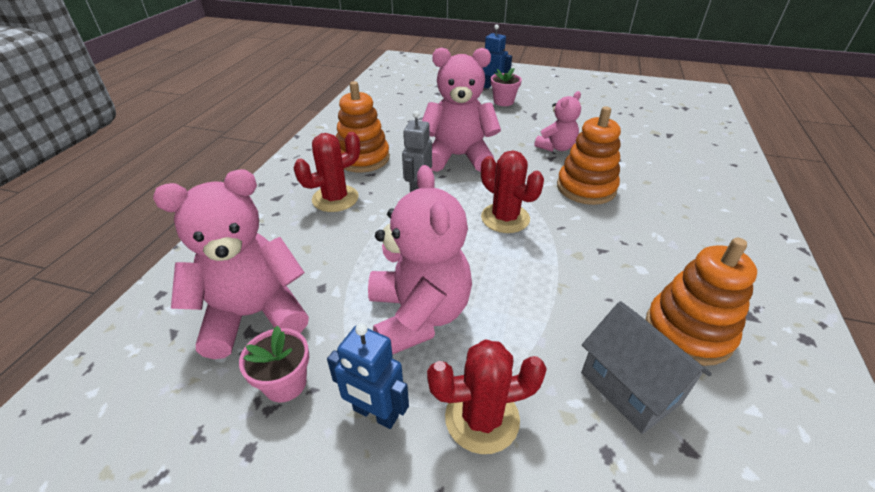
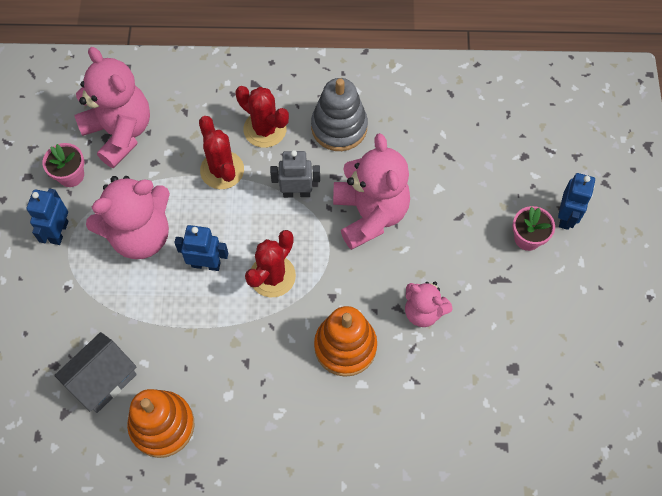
camera: 75 degrees right, 25 degrees up
(363, 158) = (339, 127): orange stacking toy -> grey stacking toy
(478, 262) = (206, 264): none -> blue robot
(482, 418) = (65, 292): red cactus -> red cactus (222, 170)

